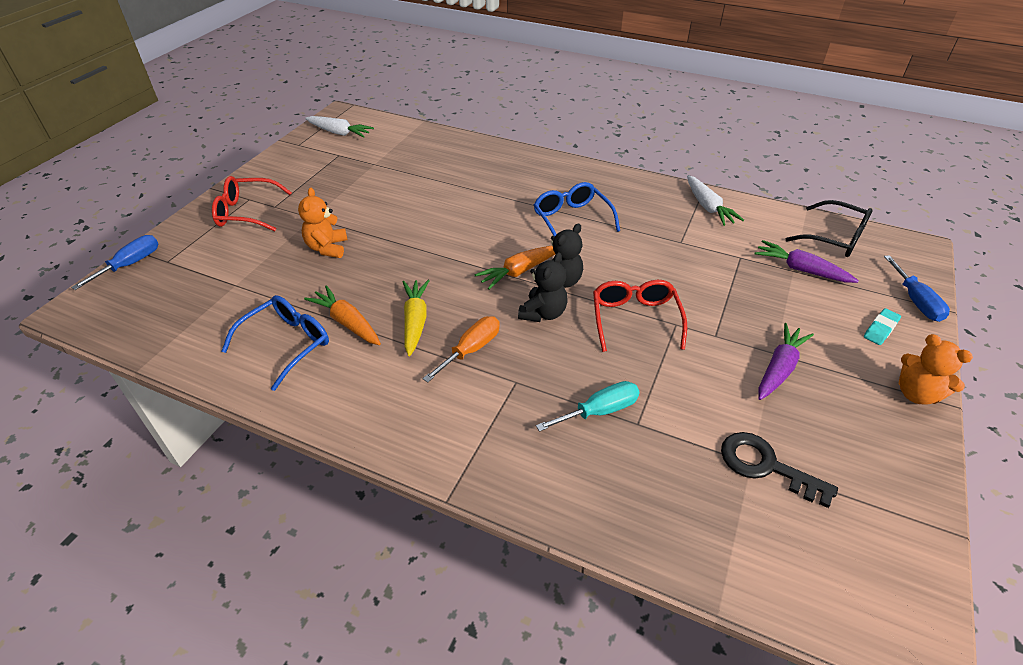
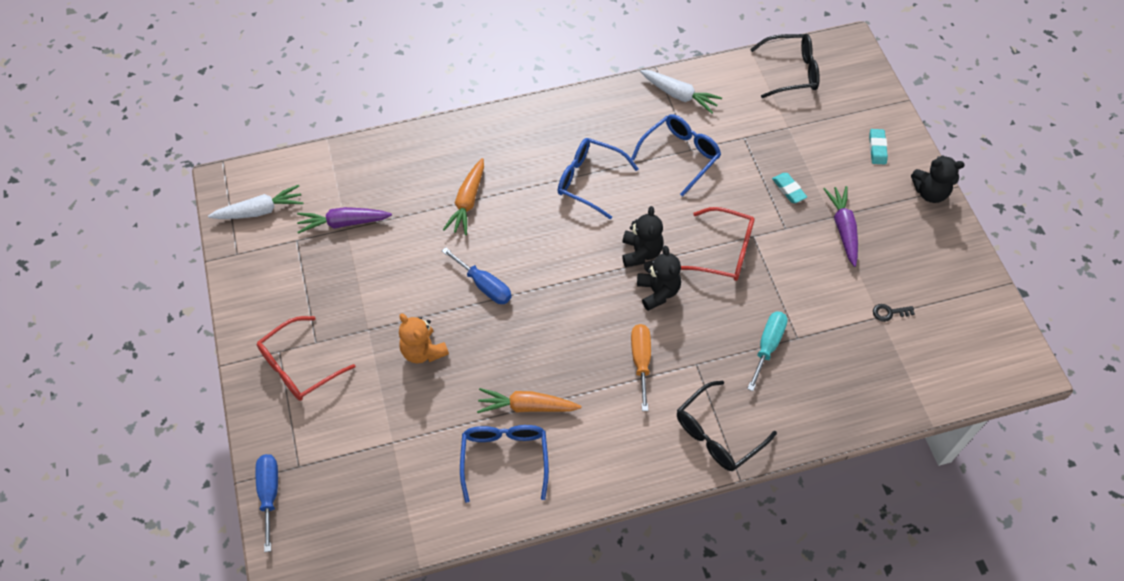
camera: 40 degrees left, 15 degrees up
(415, 321) = (575, 367): yellow carrot -> none
(471, 447) = (718, 434): none -> black glasses
(519, 271) = (602, 264): orange carrot -> orange carrot (467, 202)
(635, 319) = (723, 251): red glasses -> red glasses turned 150 degrees clockwise
(667, 241) = (680, 156): none -> blue glasses
(748, 311) = (788, 189): none -> turquoise eraser
(766, 466) = (889, 312): black key -> black key, size x0.50
(800, 269) = (792, 123): purple carrot -> purple carrot (343, 223)
(915, 301) = (881, 105): blue screwdriver -> blue screwdriver (484, 285)
(916, 394) = (930, 192): orange teddy bear -> black teddy bear

